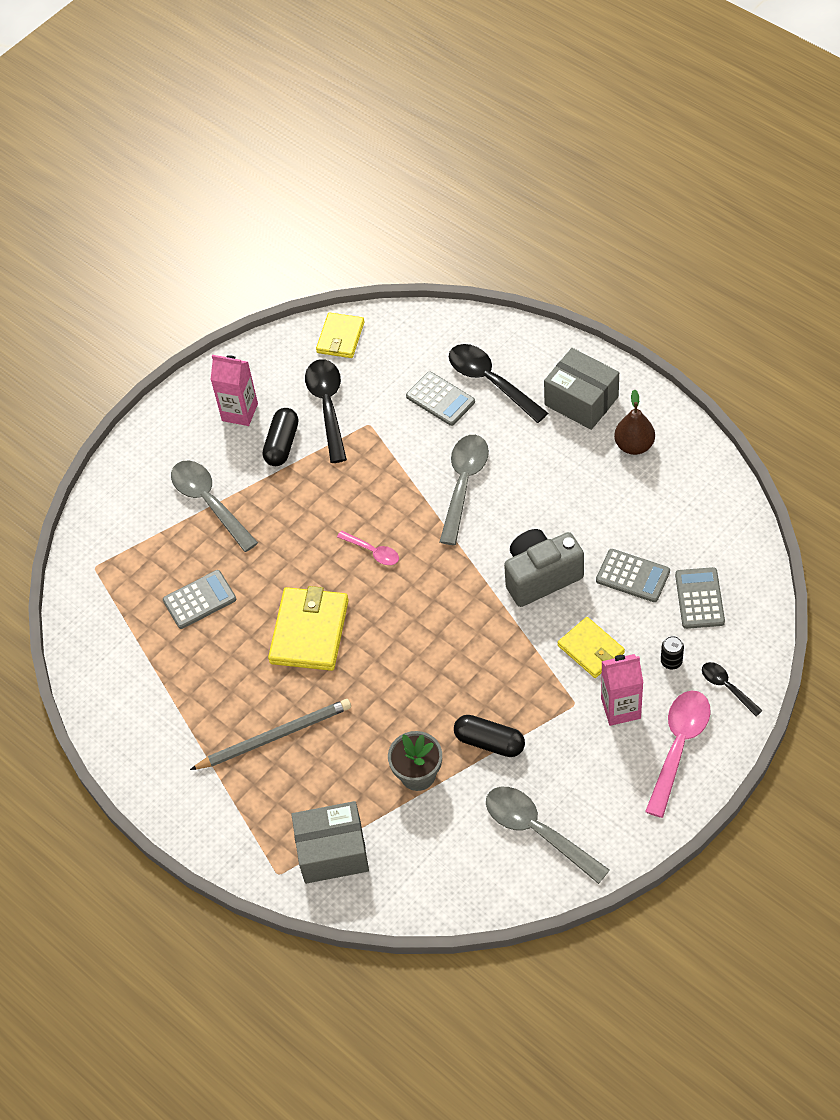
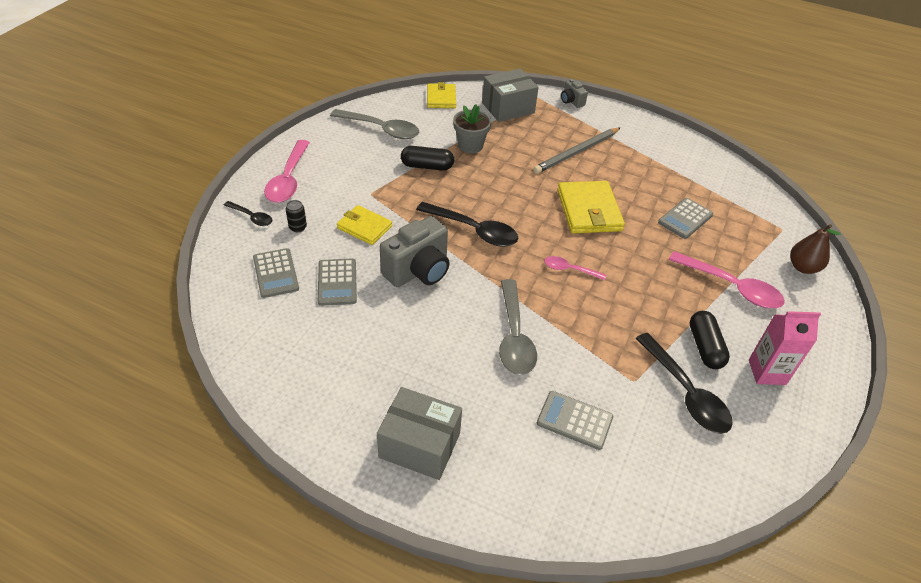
camera: 155 degrees right, 10 degrees down
(209, 503) = (731, 287): grey spoon -> pink spoon
(227, 851) = (571, 101): none -> grey camera
(340, 337) = (723, 478): yellow wallet -> yellow wallet (441, 98)
(490, 382) = (528, 451): black spoon -> black spoon (473, 230)
(620, 708) = (335, 195): pink carton -> none
(632, 576) = (337, 282): grey calculator -> grey calculator turned 105 degrees counterclockwise
(634, 445) = (352, 402): brown pear -> brown pear (803, 267)

